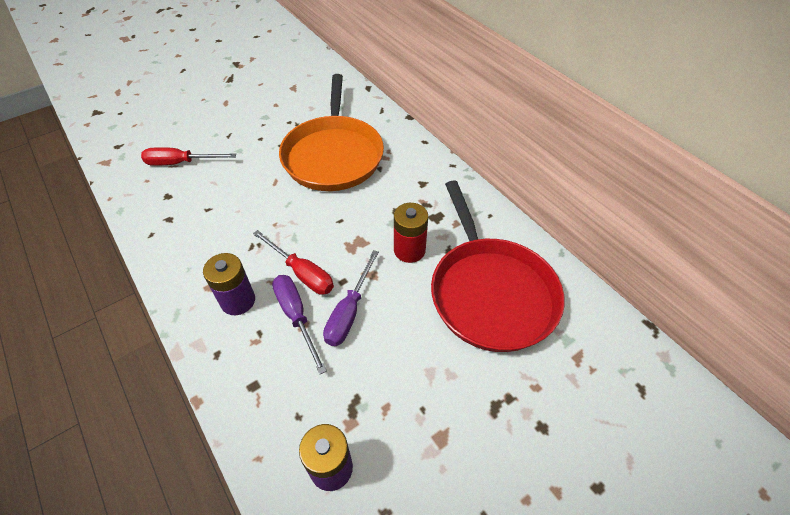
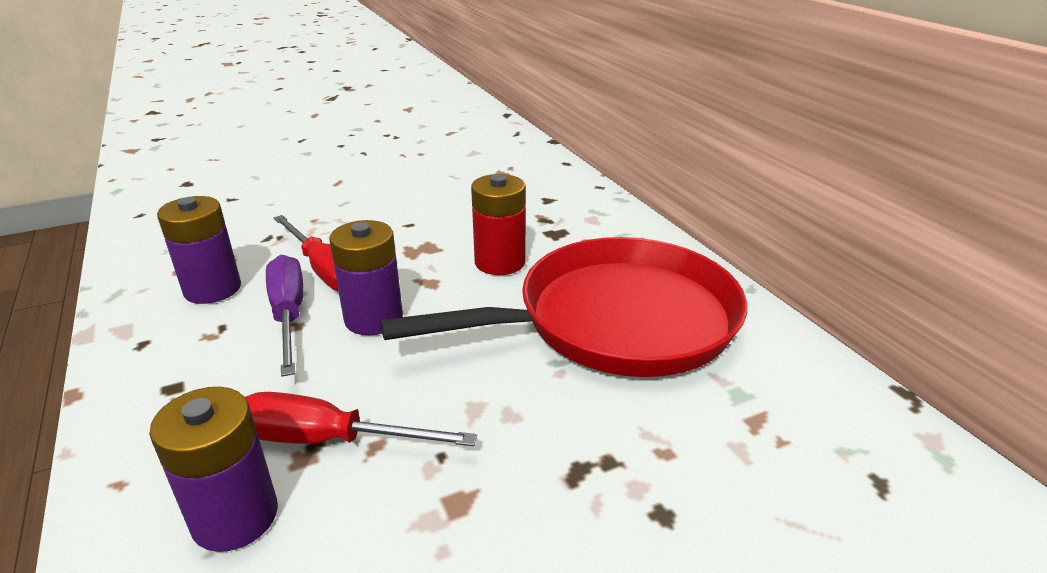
camera: 10 degrees right, 20 degrees down
(181, 163) = (224, 157): red screwdriver -> red screwdriver (328, 440)
(333, 155) = (431, 165): orange pan -> none
(349, 312) = (373, 318): purple screwdriver -> purple battery
(490, 292) = (615, 320): red pan -> red pan turned 105 degrees counterclockwise

